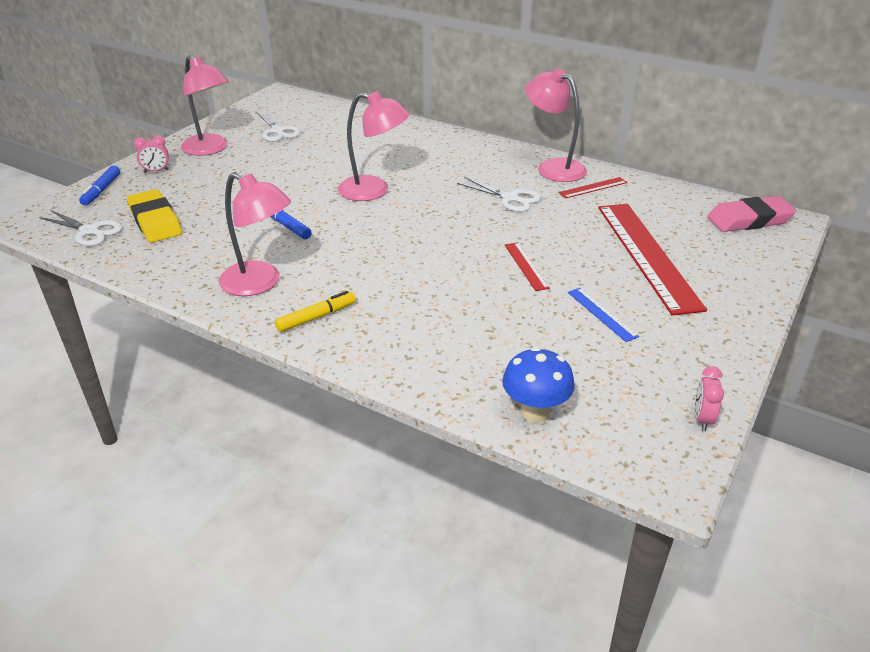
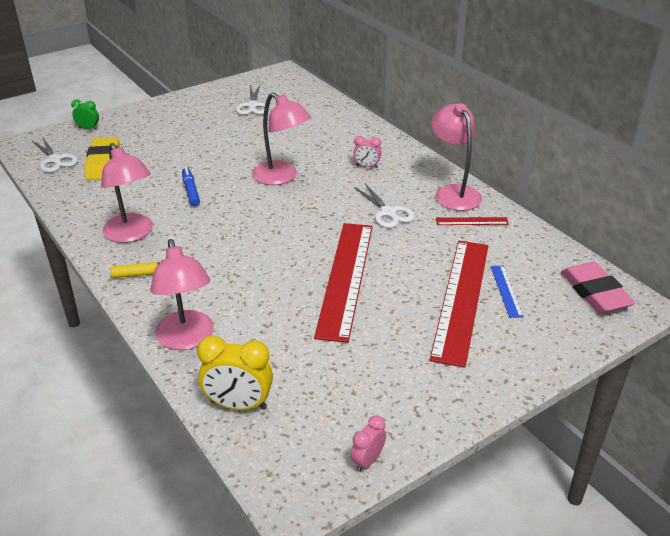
camera: 25 degrees right, 0 degrees up
(101, 190) = (88, 128): blue marker -> green clock
(156, 171) = (137, 121): pink clock -> pink clock (366, 166)
(210, 149) = (189, 111): pink lamp -> pink lamp (187, 339)
(526, 266) = (345, 278): red ruler -> red ruler, size x2.35
(535, 412) = (238, 405): blue mushroom -> yellow clock
(601, 314) = (369, 340): blue ruler -> blue ruler (506, 291)
(749, 220) = (595, 292): pink eraser -> pink eraser turned 60 degrees clockwise

